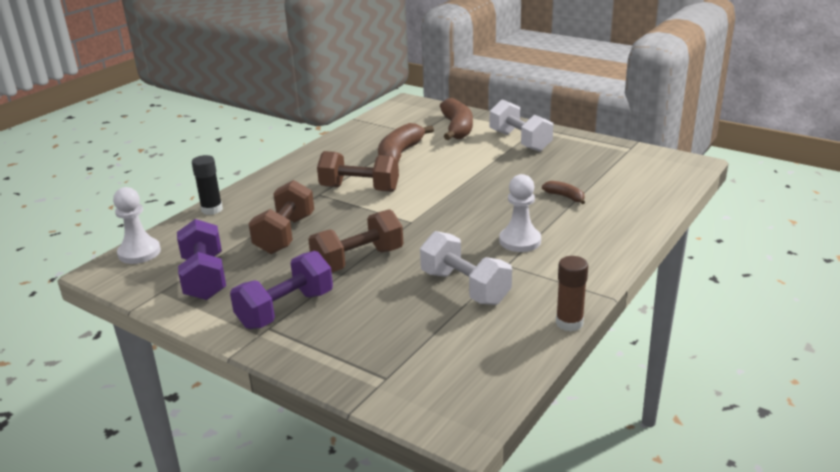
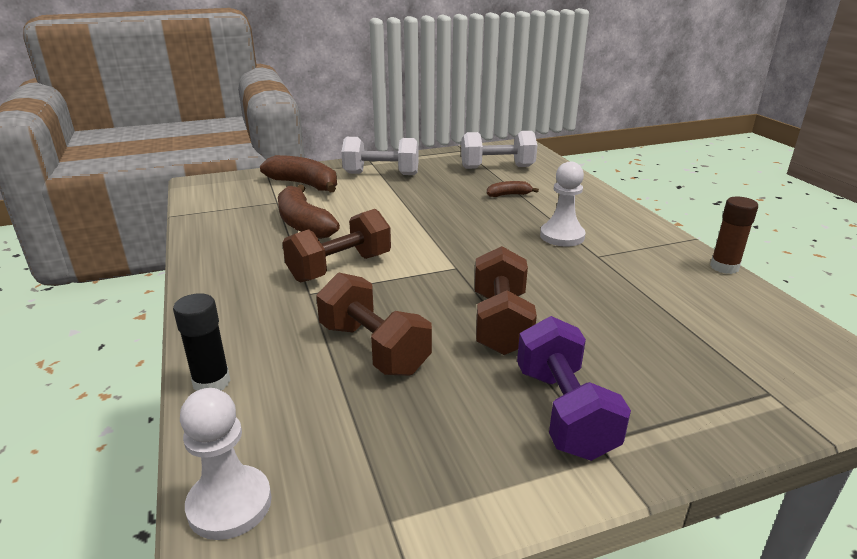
camera: 55 degrees left, 0 degrees up
(204, 278) = (403, 456): purple dumbbell -> none
(465, 287) = (620, 288): white dumbbell -> white dumbbell (497, 167)

